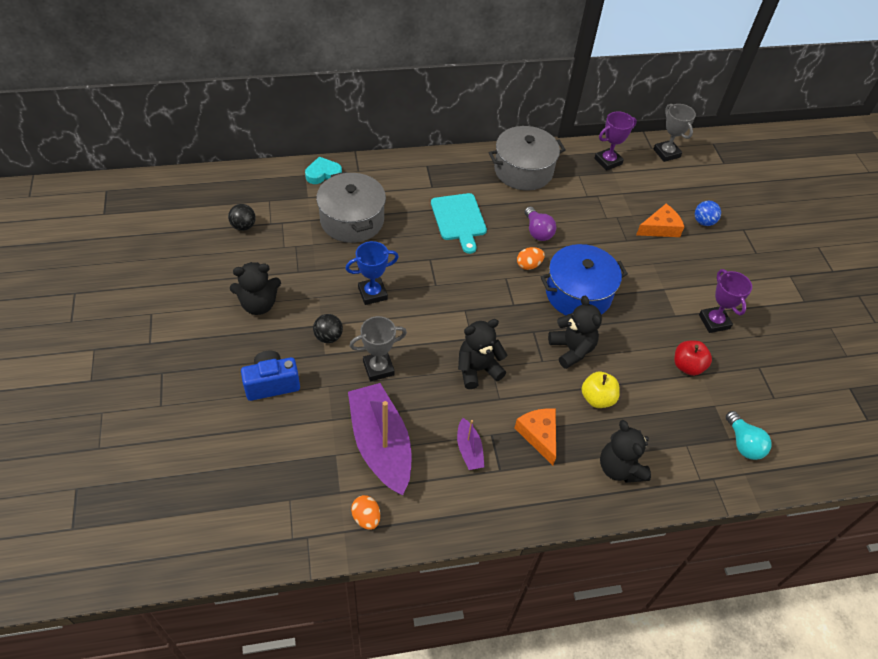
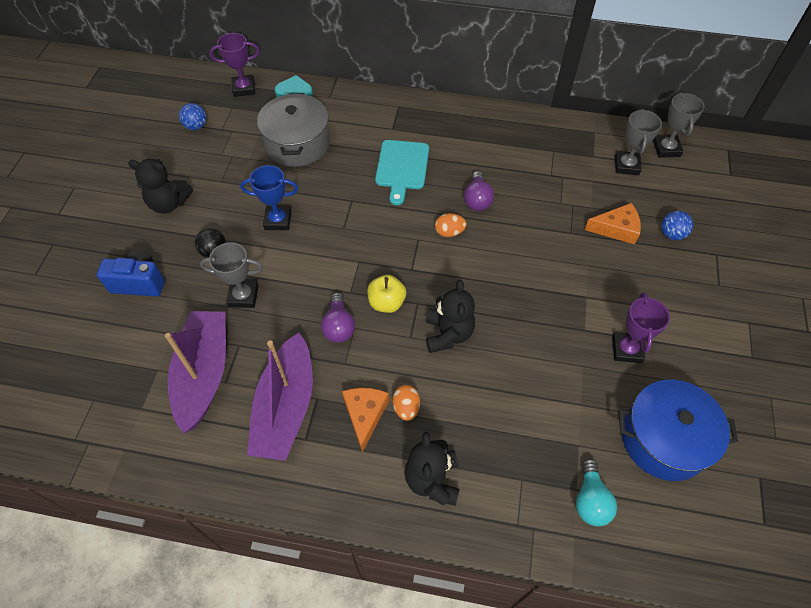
camera: 25 degrees right, 5 degrees up
(243, 226) = (196, 126): black ball -> blue ball
(366, 518) = (151, 443): orange egg -> orange egg (406, 407)
(469, 450) = (286, 407): purple boat -> purple boat, size x2.14
(477, 369) = (339, 326): black teddy bear -> purple light bulb
(523, 170) = (495, 133): grey pot -> none
(578, 293) = (486, 276): blue pot -> blue pot (664, 439)
(597, 398) = (448, 395): yellow apple -> yellow apple (386, 303)
(608, 161) = (593, 143): purple trophy -> purple trophy (244, 88)
(643, 174) = (626, 165): none -> grey trophy
(687, 366) = (569, 390): red apple -> none

